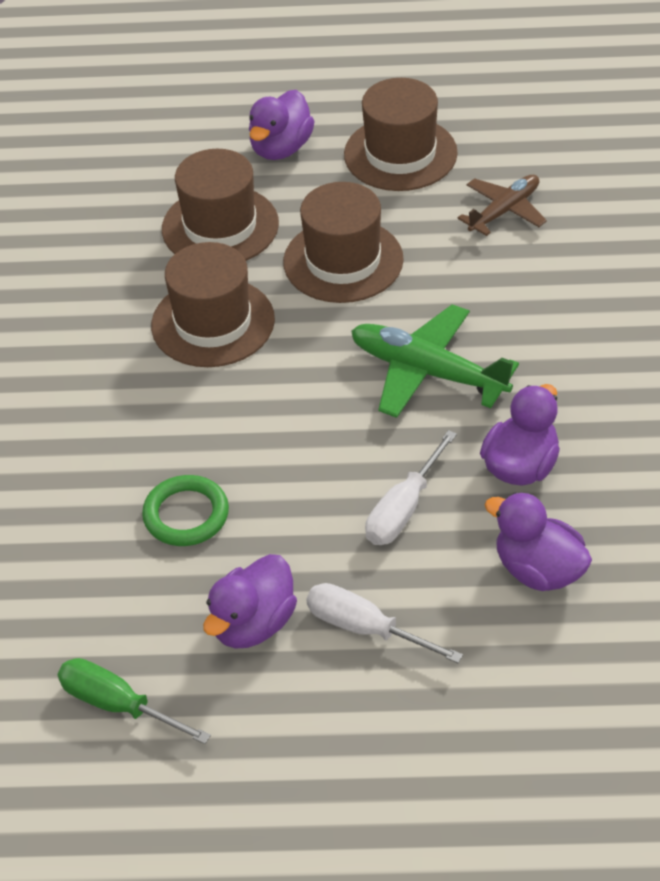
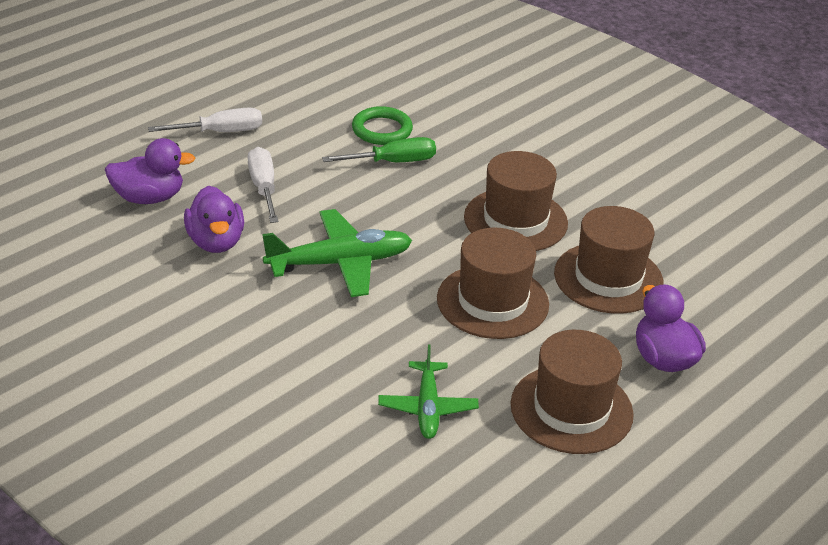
camera: 130 degrees right, 10 degrees down
(118, 705) = (306, 58): green screwdriver -> green screwdriver (392, 162)
(253, 624) = (282, 108): purple duck -> none
(504, 211) = (427, 408): brown plane -> green plane

